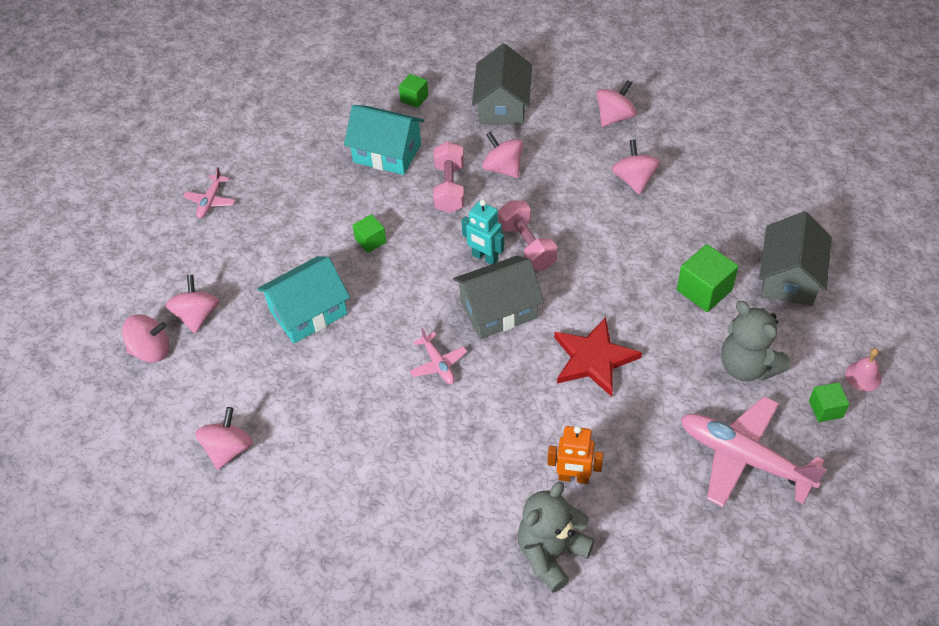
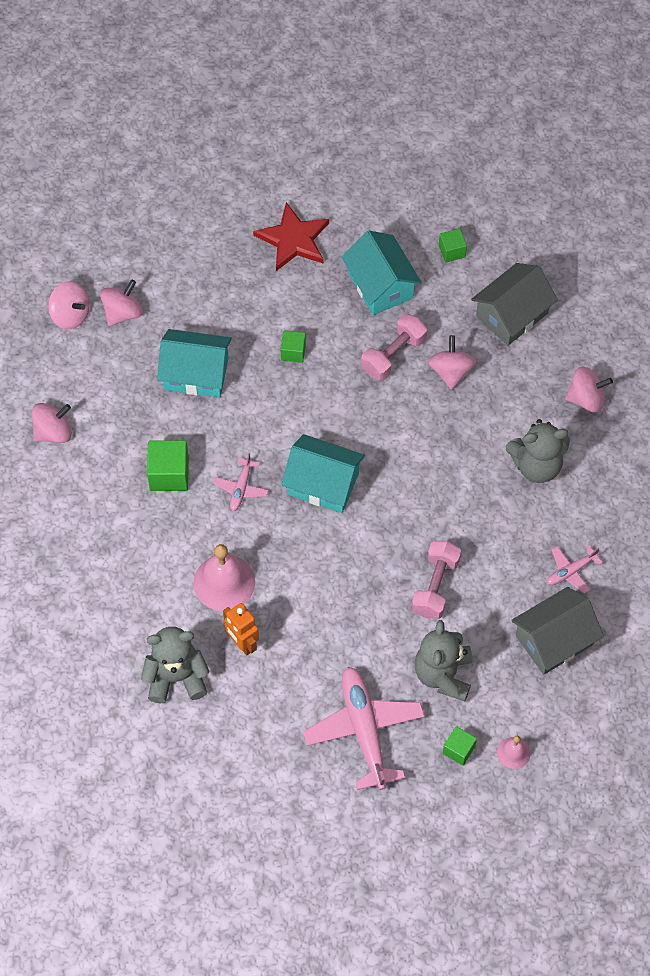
camera: 40 degrees right, 10 degrees up
(210, 201) = (216, 222): pink plane -> pink plane (571, 571)
(485, 257) = (357, 435): turquoise robot -> none
(498, 310) = (323, 483): grey house -> turquoise house
(505, 444) = (224, 582): none -> pink bell
(527, 246) = (396, 451): pink dumbbell -> pink dumbbell (435, 586)
(594, 359) = (346, 576): red star -> red star (293, 240)
(634, 180) = (536, 465): pink spinning top -> grey teddy bear
(704, 290) = (481, 595): green cube -> green cube (169, 474)

